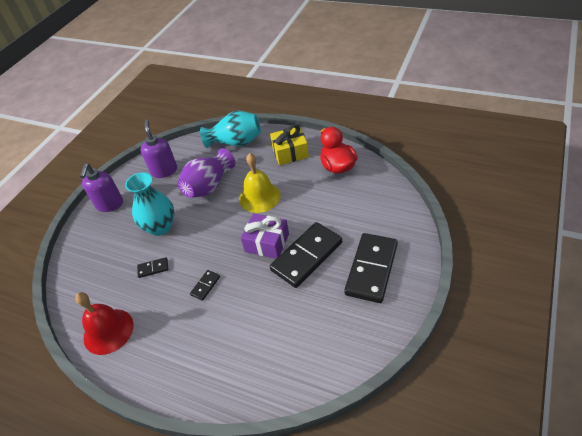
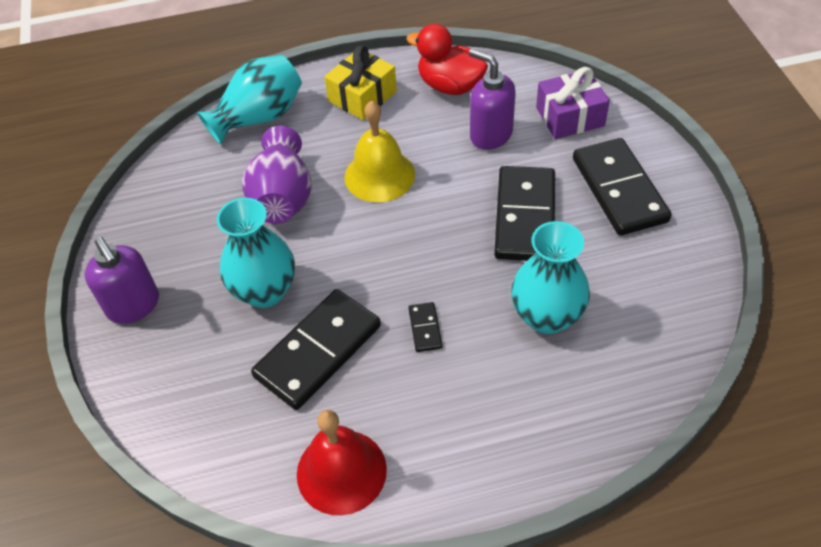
camera: 40 degrees left, 5 degrees up
(153, 268) = (318, 351): black domino -> black domino, size x2.32
(164, 170) = (178, 210): purple soap dispenser -> purple soap dispenser (490, 135)
(265, 316) = (546, 316): none -> turquoise vase
(267, 243) = (454, 228): purple gift -> purple gift (570, 117)

